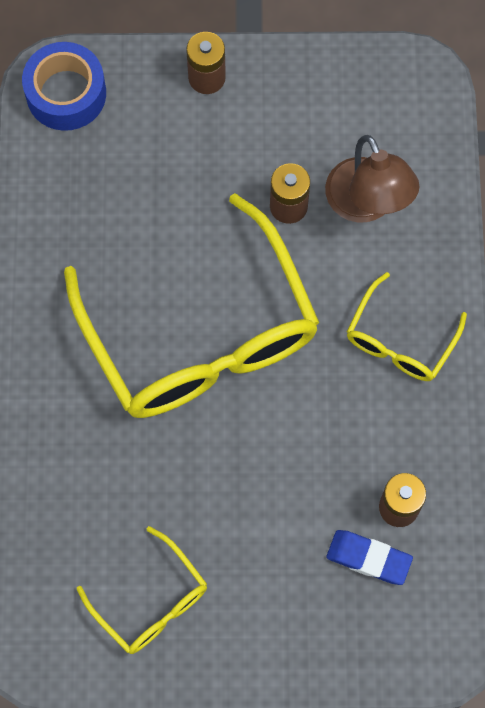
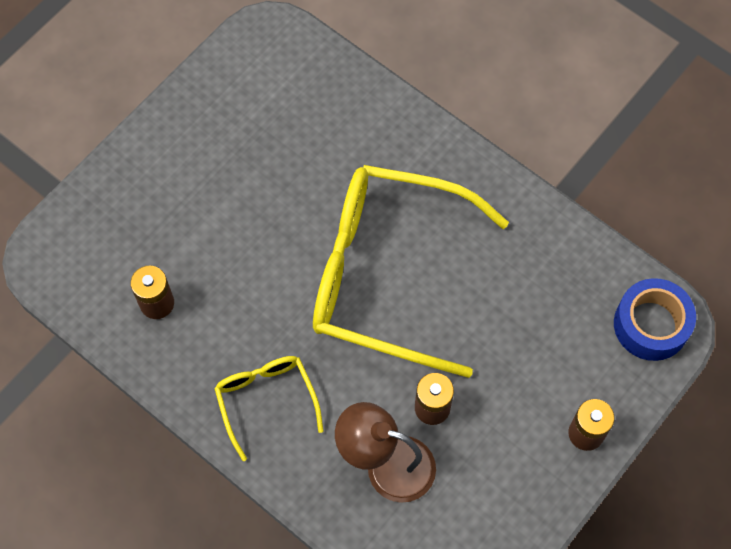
camera: 130 degrees right, 5 degrees down
(151, 601) = (239, 114): yellow glasses -> none
(368, 558) = (143, 258): blue eraser -> none

